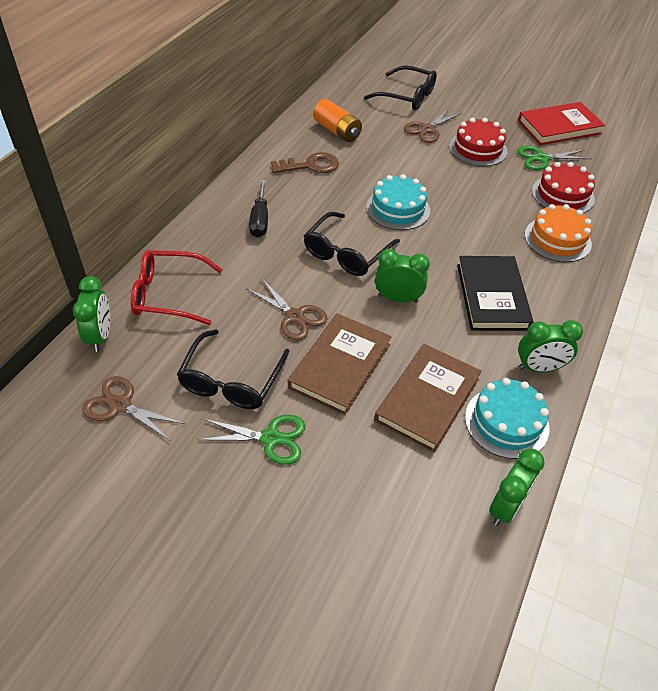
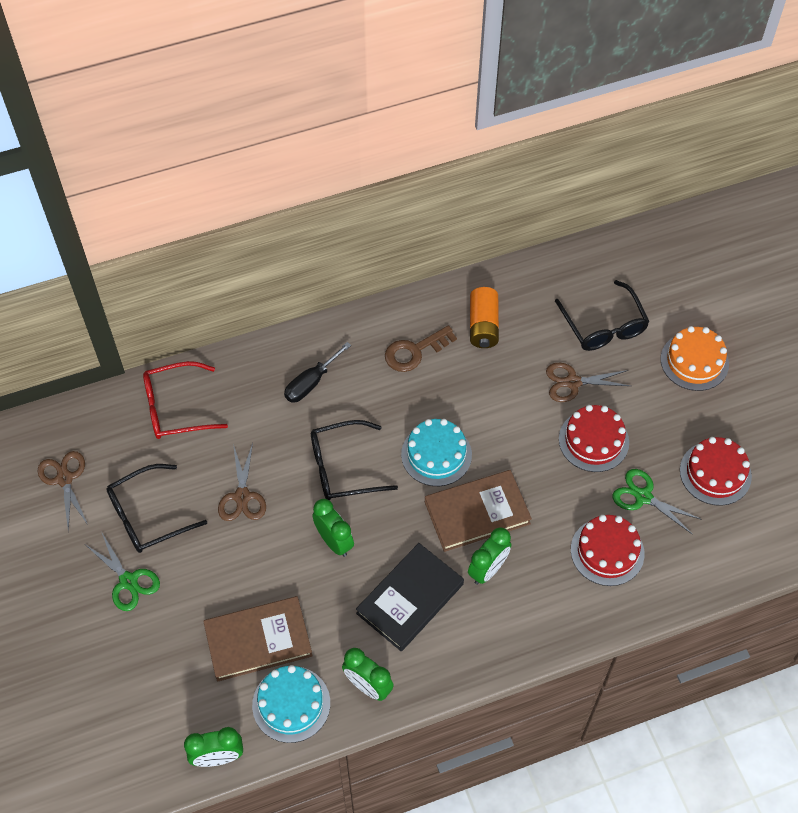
camera: 45 degrees right, 10 degrees up
(100, 336) = (101, 410): green clock -> green clock (488, 569)
(169, 295) = (176, 408): red glasses -> red glasses turned 60 degrees counterclockwise
(310, 165) = (414, 351): brown key -> brown key turned 120 degrees clockwise
(340, 366) = (229, 564): brown book -> brown book (477, 513)
(557, 239) = (538, 591): orange cake -> orange cake (694, 361)
(559, 127) = (715, 473): red book -> red cake

